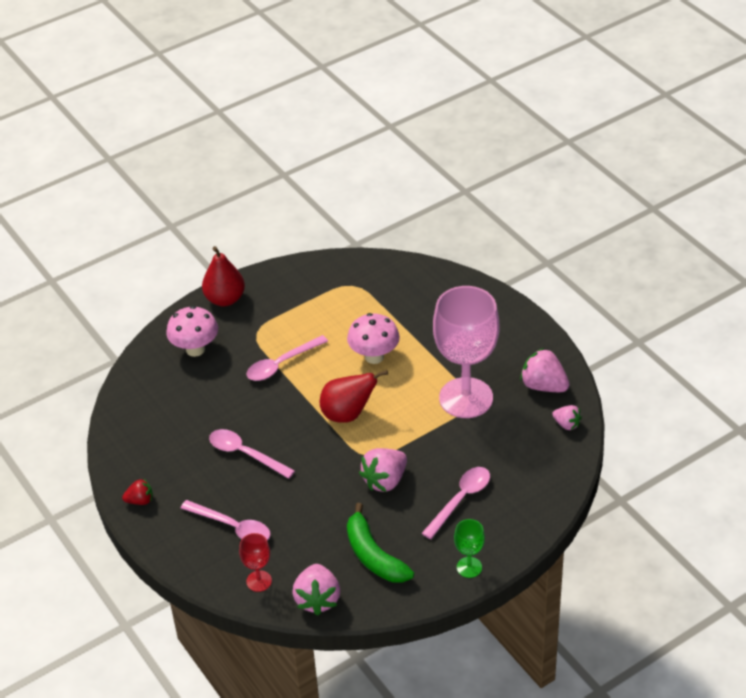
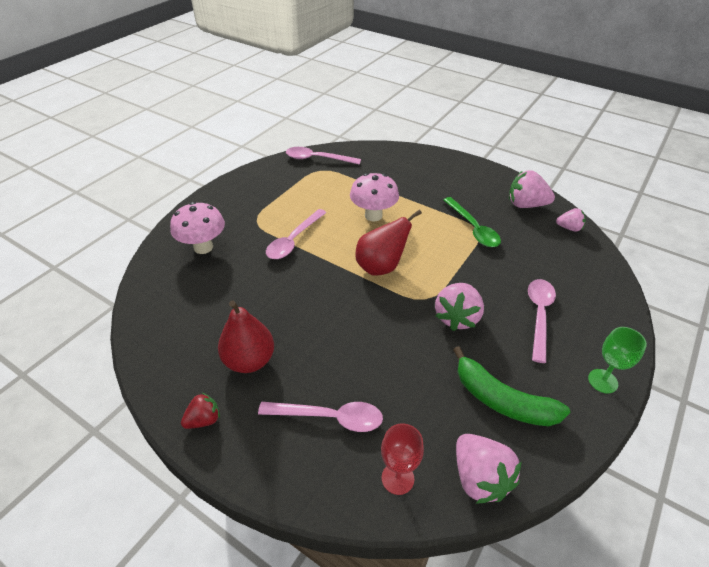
camera: 25 degrees left, 0 degrees up
(225, 299) = (214, 202): red pear -> red pear (249, 360)
(245, 454) = (302, 331): pink spoon -> pink spoon (317, 159)
(466, 398) = (473, 228): pink goblet -> green spoon

